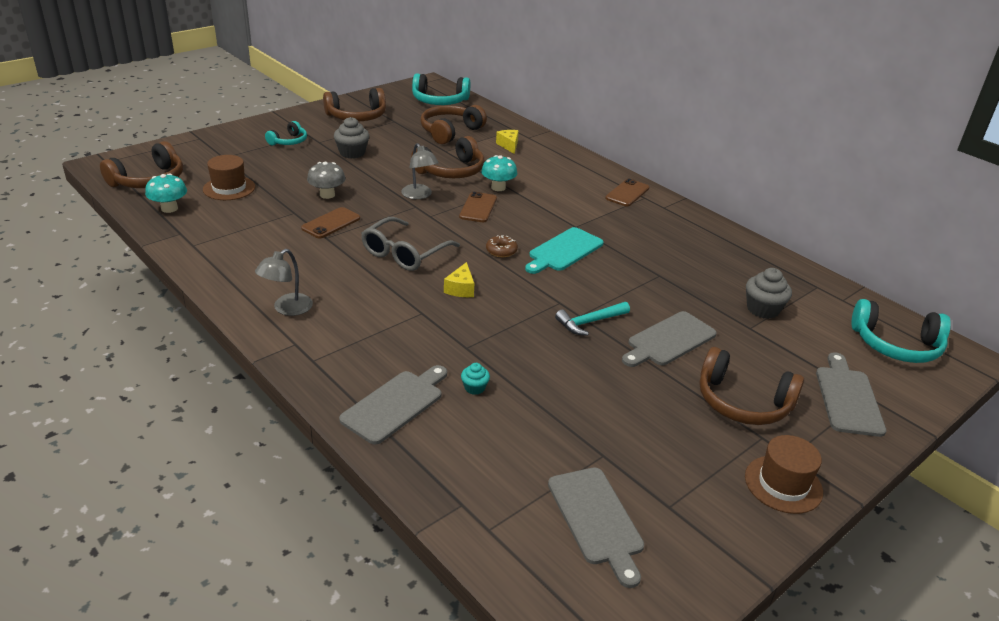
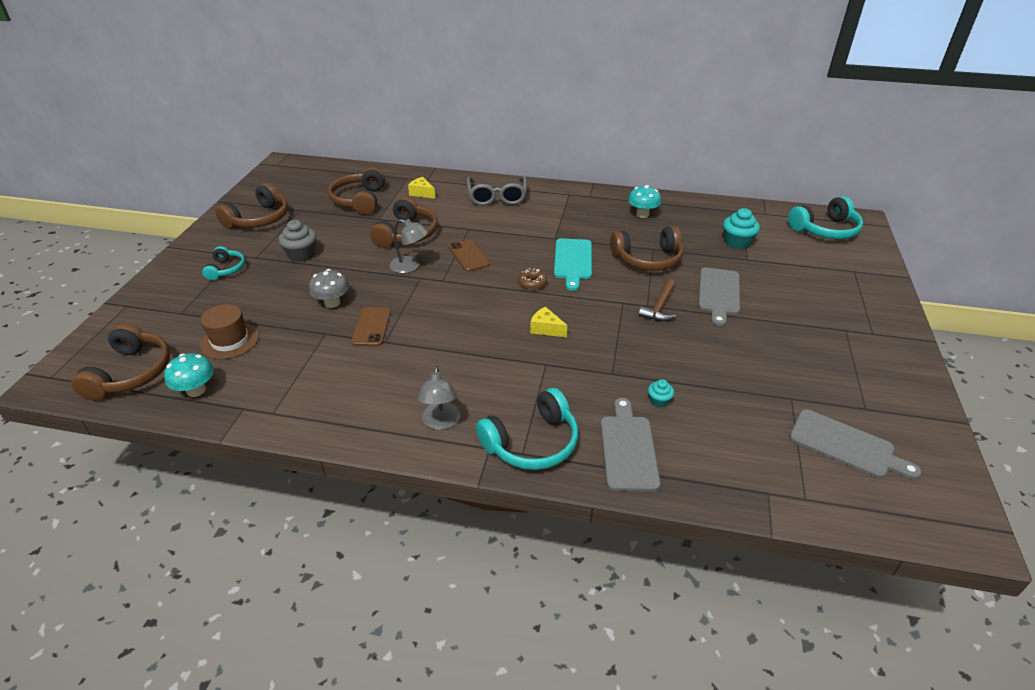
camera: 35 degrees left, 5 degrees up
(405, 253) = (466, 322): grey glasses -> grey glasses (497, 196)
(439, 101) = (314, 176): turquoise headphones -> turquoise headphones (532, 443)
(461, 289) = (546, 329): yellow cheese -> yellow cheese turned 150 degrees clockwise
(498, 187) = (461, 232): turquoise mushroom -> turquoise mushroom (642, 214)
(590, 322) = (659, 307): turquoise hammer -> brown hammer
(627, 193) = (553, 196): brown phone -> none
(742, 402) = (808, 313): brown headphones -> brown headphones (648, 259)
(763, 309) = (737, 242): grey cupcake -> turquoise cupcake
(783, 484) = (892, 354): brown hat -> none
(848, 398) = (848, 278): grey cutting board -> none

